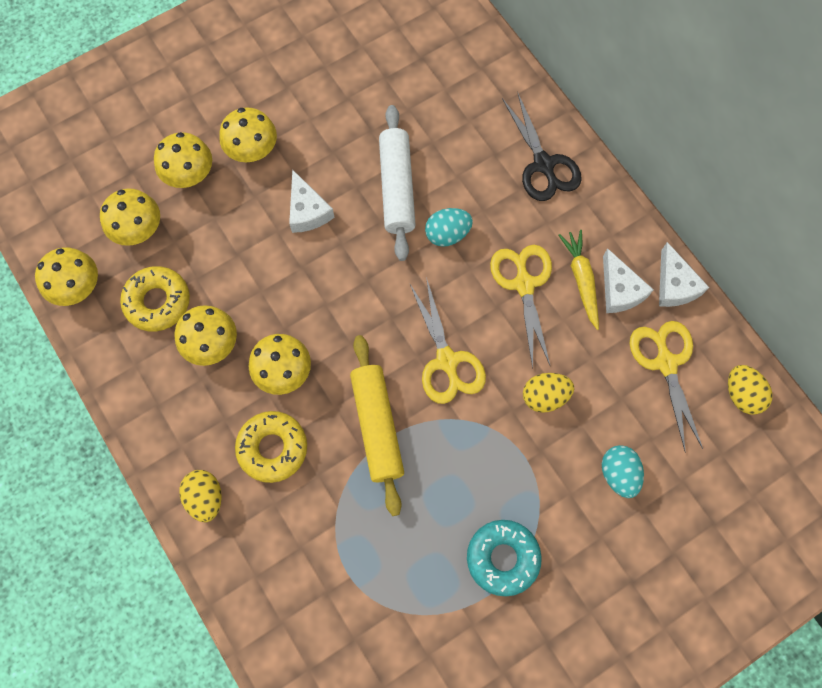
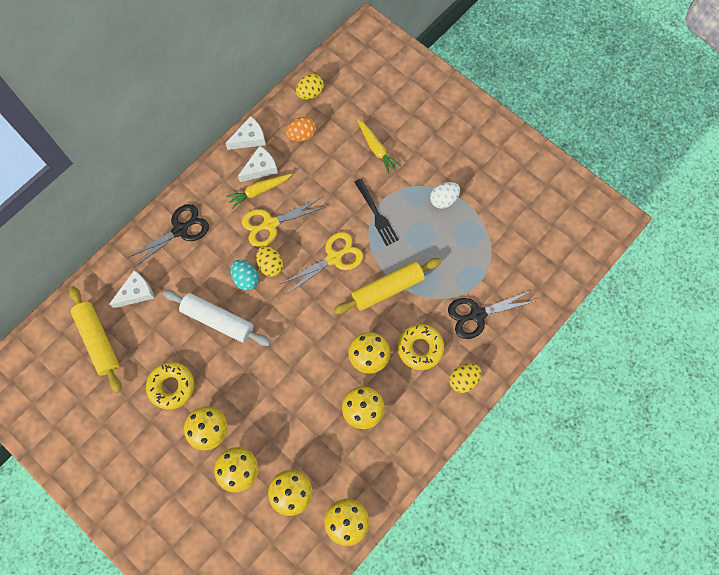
camera: 105 degrees left, 0 degrees up
(157, 302) = (342, 458): yellow donut -> yellow donut (171, 386)
(296, 551) = (477, 314): none -> black scissors
(307, 211) = (249, 376): white cheese -> white cheese (136, 292)
(397, 188) = (218, 320): white rolling pin -> white rolling pin turned 45 degrees clockwise
(411, 45) = (98, 340): none -> yellow rolling pin
(502, 558) = (443, 199): turquoise donut -> white egg
(503, 442) = (376, 214): none -> black fork
(544, 396) = (341, 197): yellow egg -> yellow egg (270, 265)
(618, 474) = (376, 149): turquoise egg -> yellow carrot
(666, 363) = (302, 135): yellow scissors -> orange egg

